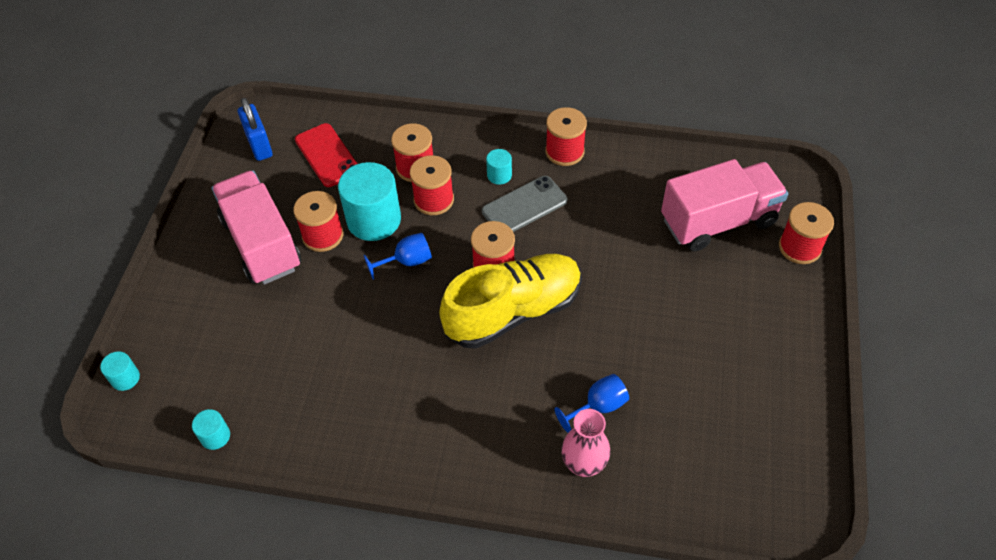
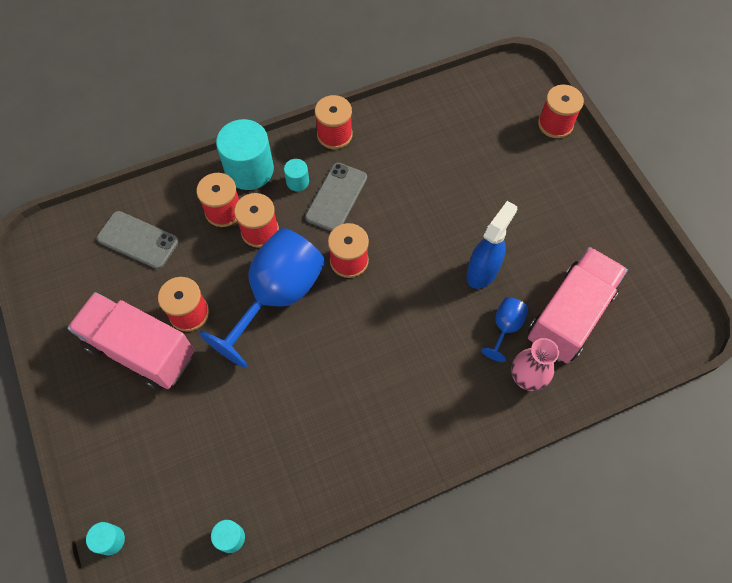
camera: 35 degrees left, 10 degrees up
(259, 145) = (68, 263): blue padlock -> none
(327, 155) = (138, 240): red phone -> grey phone
(374, 220) = (222, 275): turquoise cylinder -> turquoise cylinder (249, 170)
(407, 261) = (277, 296): blue goblet -> blue goblet, size x2.21
(513, 311) = (391, 289): yellow shoe -> none
(615, 343) = (482, 271): none -> blue spray bottle
(718, 221) = (487, 133): pink truck -> pink truck (570, 315)

